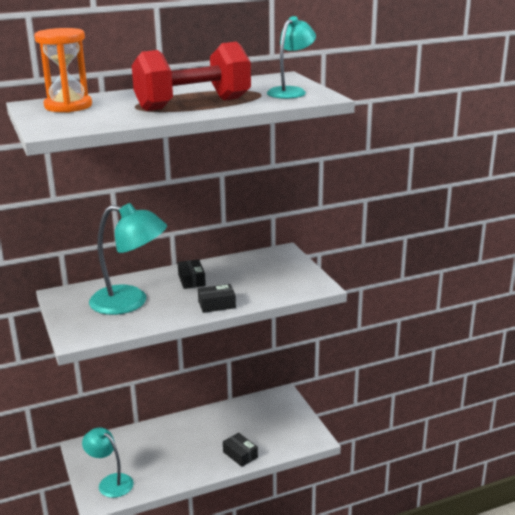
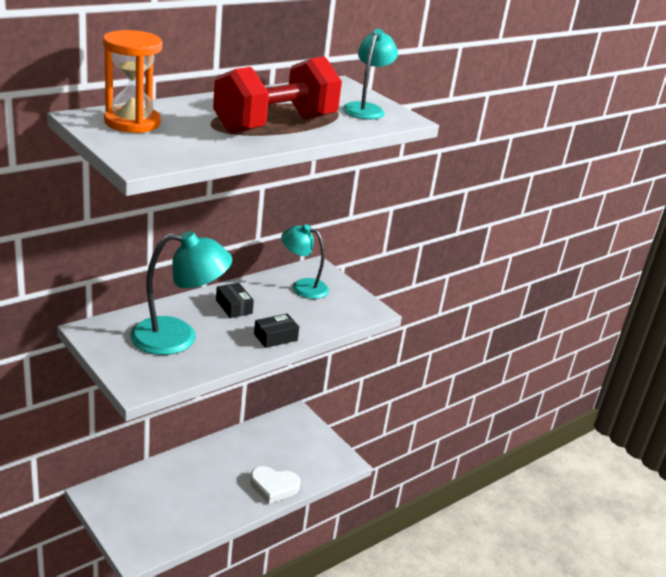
camera: 20 degrees left, 5 degrees up
(110, 482) = (142, 532): turquoise lamp -> turquoise lamp (303, 287)
(240, 455) = (273, 487): black box -> white heart

